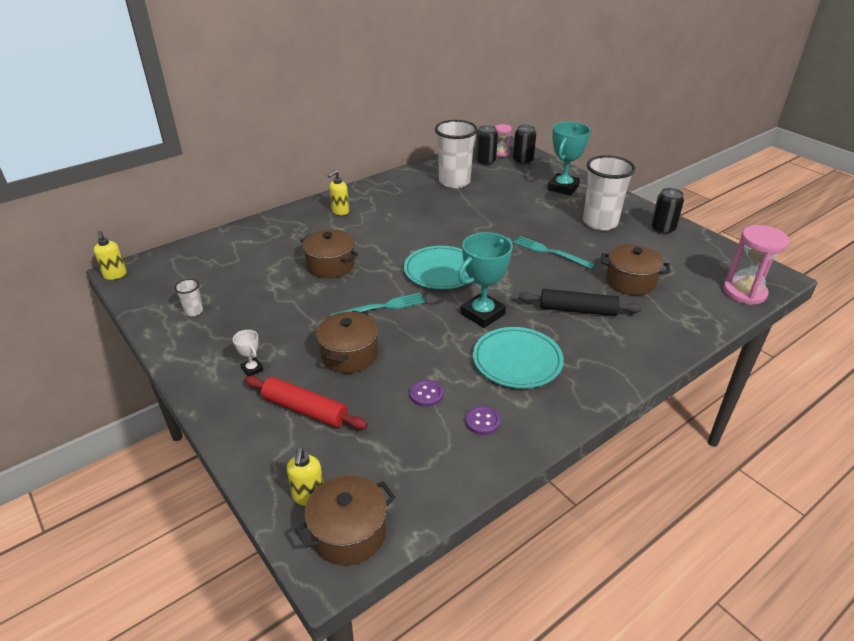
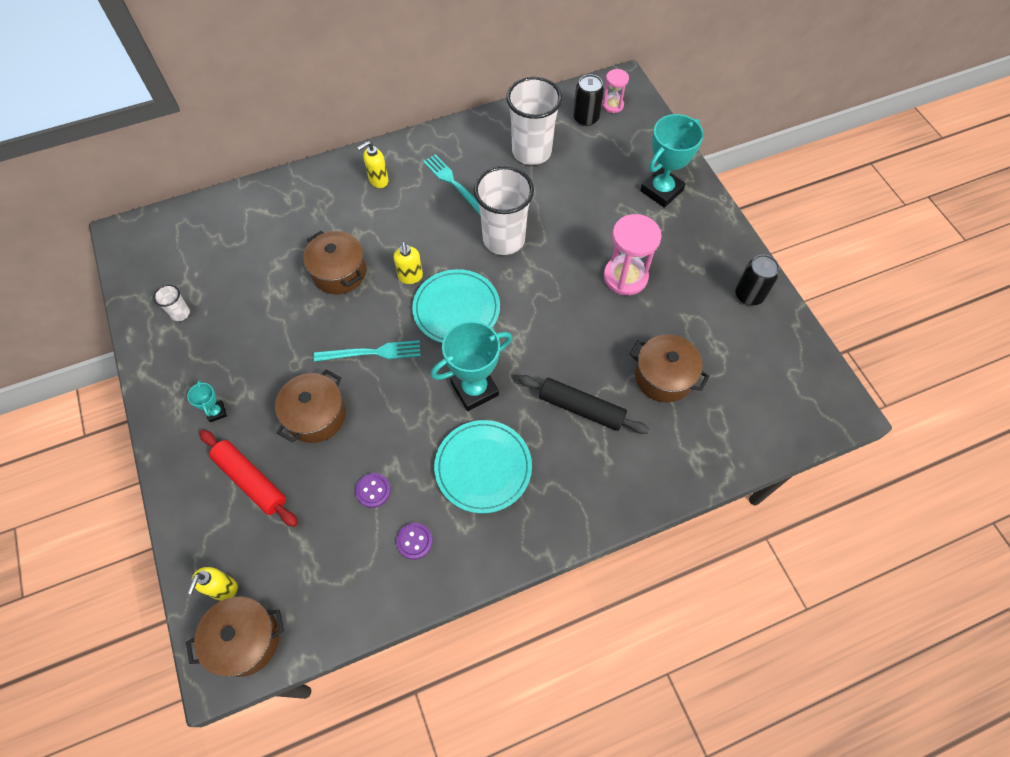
camera: 15 degrees right, 25 degrees up
(115, 275) = (115, 238): yellow soap dispenser -> yellow soap dispenser (410, 277)
(252, 369) = (216, 412): white trophy -> turquoise trophy
(523, 161) = (633, 126): black can -> none
(550, 252) = (592, 305): turquoise fork -> turquoise fork (454, 184)
(600, 223) = (676, 266): white cup -> white cup (504, 239)
(744, 292) = (789, 426): pink hourglass -> pink hourglass (625, 277)

